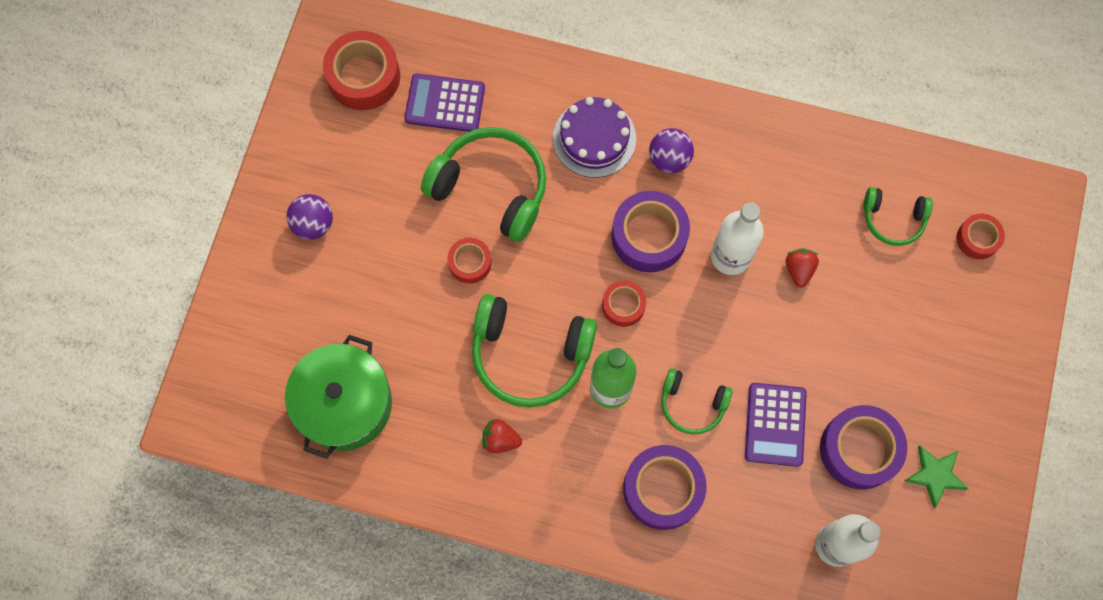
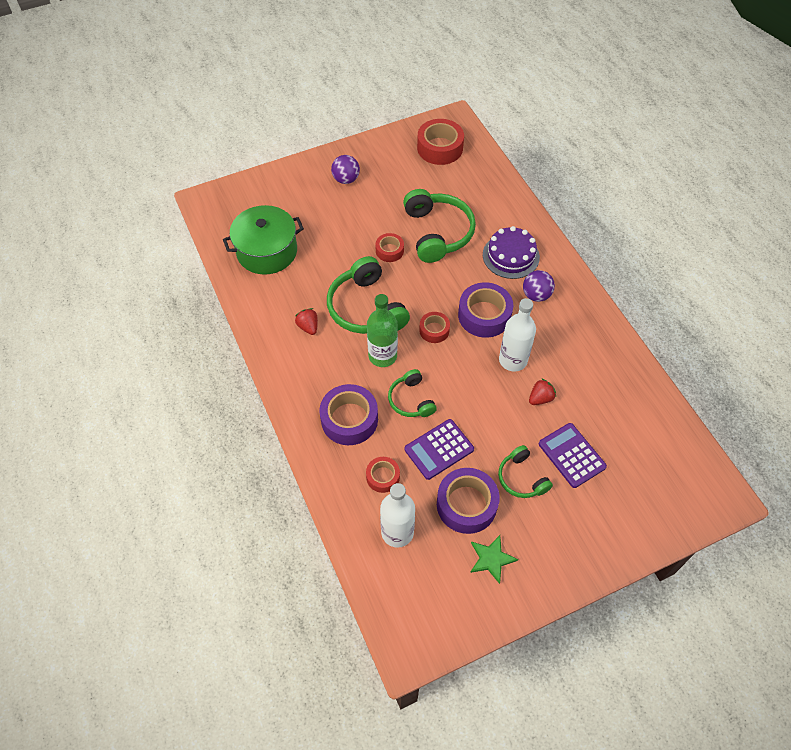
camera: 50 degrees right, 15 degrees down
(445, 103) = (461, 186): purple calculator -> purple calculator (571, 455)
(893, 219) = (621, 425): green headphones -> green headphones (521, 478)
(977, 239) = (659, 479): red tape -> red tape (383, 477)

